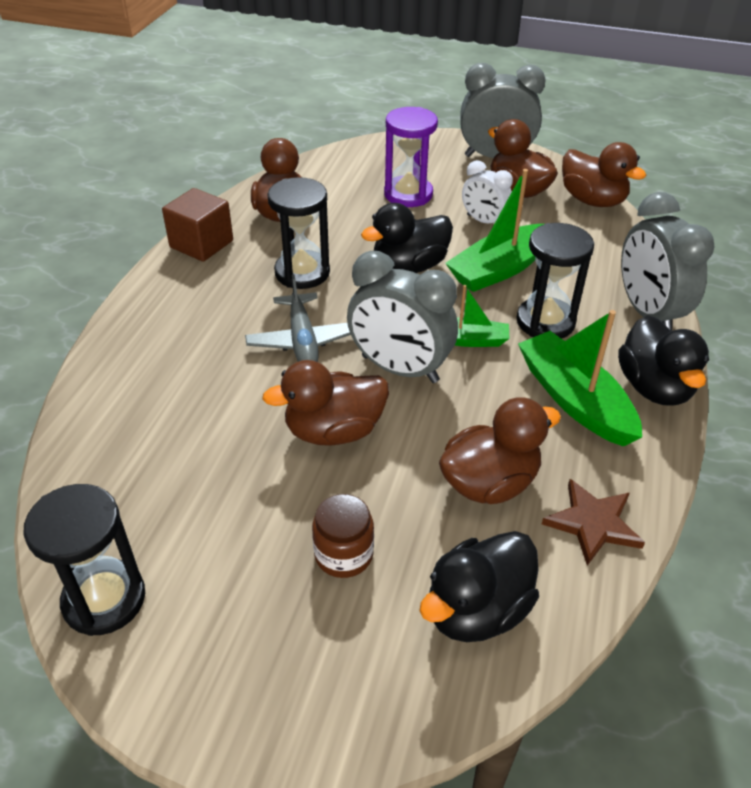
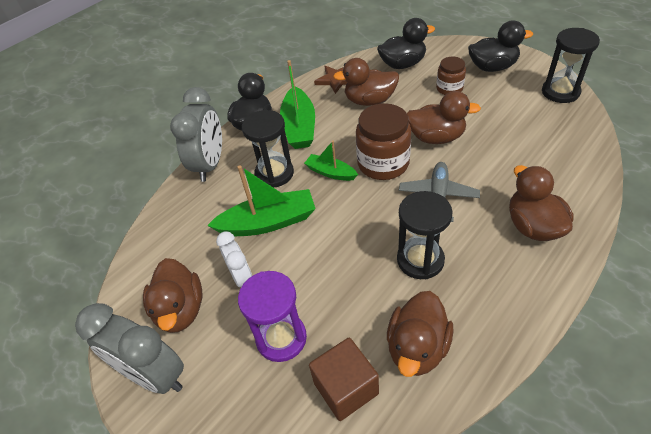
camera: 150 degrees left, 5 degrees up
(201, 244) = (506, 324): brown cube -> brown cube (346, 388)
(399, 369) = (383, 163): grey clock -> brown jar
(409, 266) = (333, 243): black duck -> black duck (492, 67)
(592, 200) = (135, 276): brown duck -> brown duck (533, 226)

